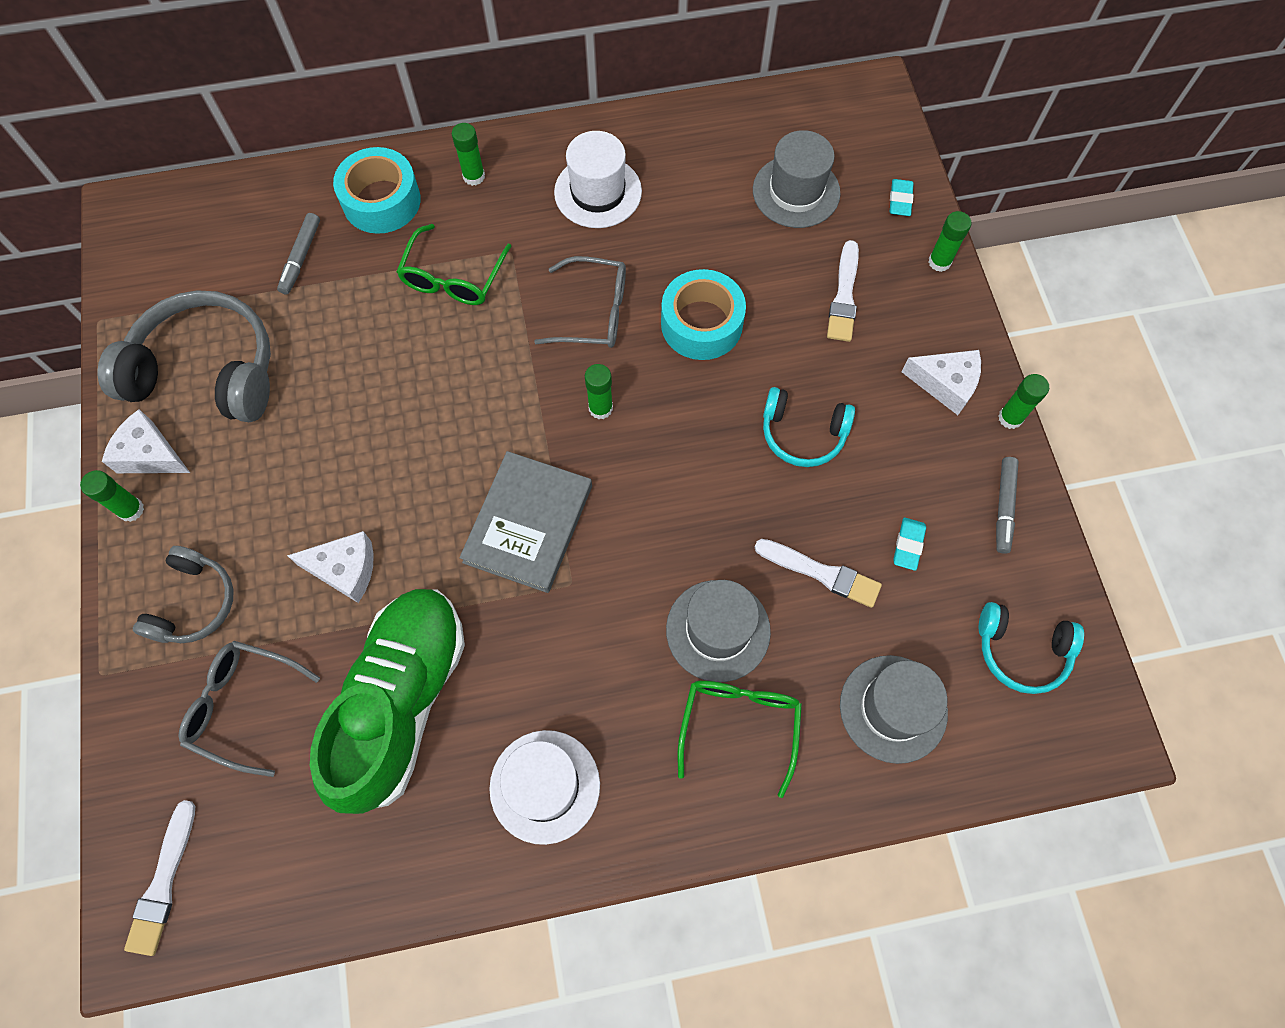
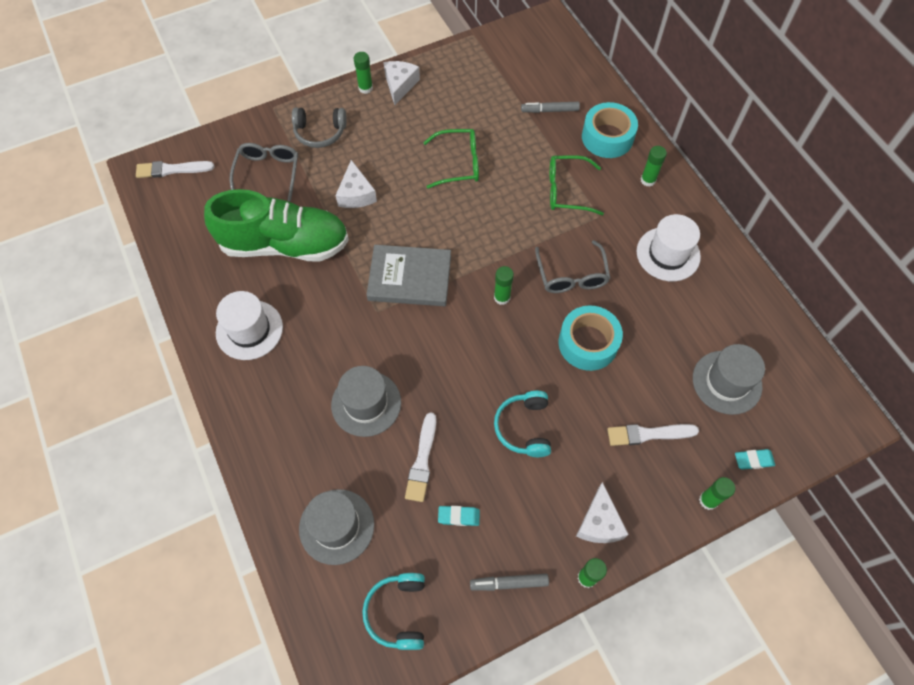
camera: 75 degrees right, 5 degrees down
(207, 371) = (458, 92): grey headphones -> none
(739, 727) = (305, 430): green glasses -> green glasses (458, 164)

